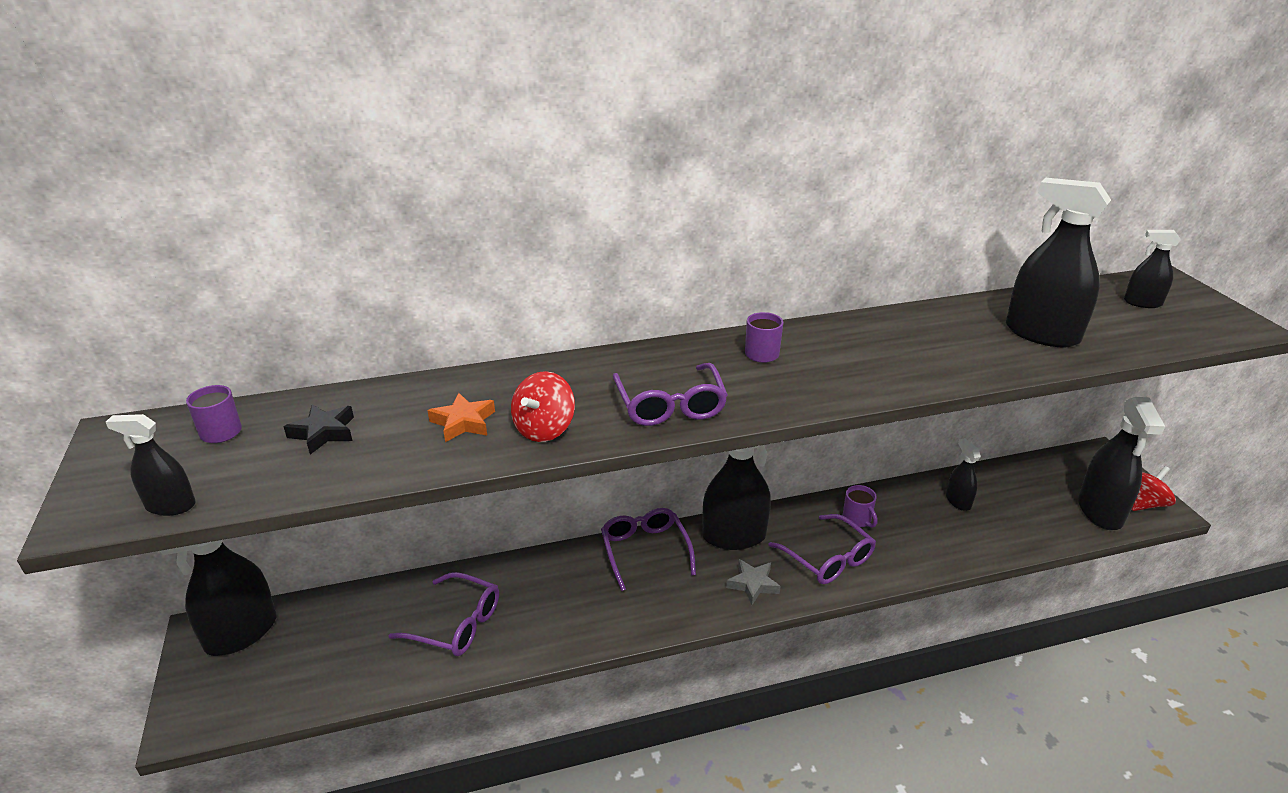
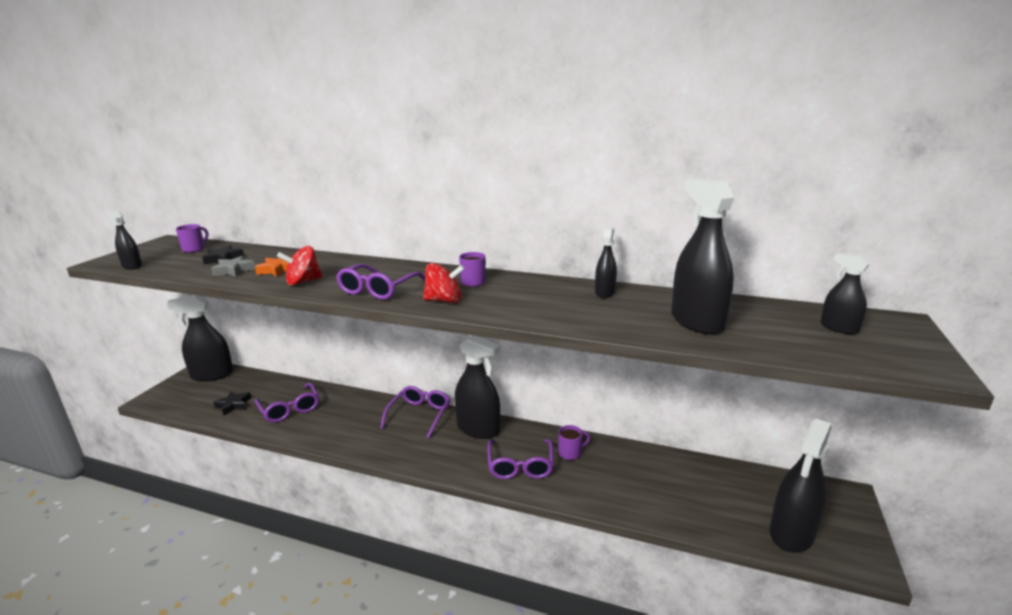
camera: 35 degrees right, 10 degrees down
(357, 661) = (233, 405): none -> black star
(753, 584) = (455, 458): grey star -> grey star (234, 270)
(857, 519) = (571, 453): purple mug -> purple mug turned 120 degrees counterclockwise
(958, 501) = (664, 473): black spray bottle -> black spray bottle (604, 292)
(1143, 503) = (848, 547): red spinning top -> red spinning top (444, 300)

